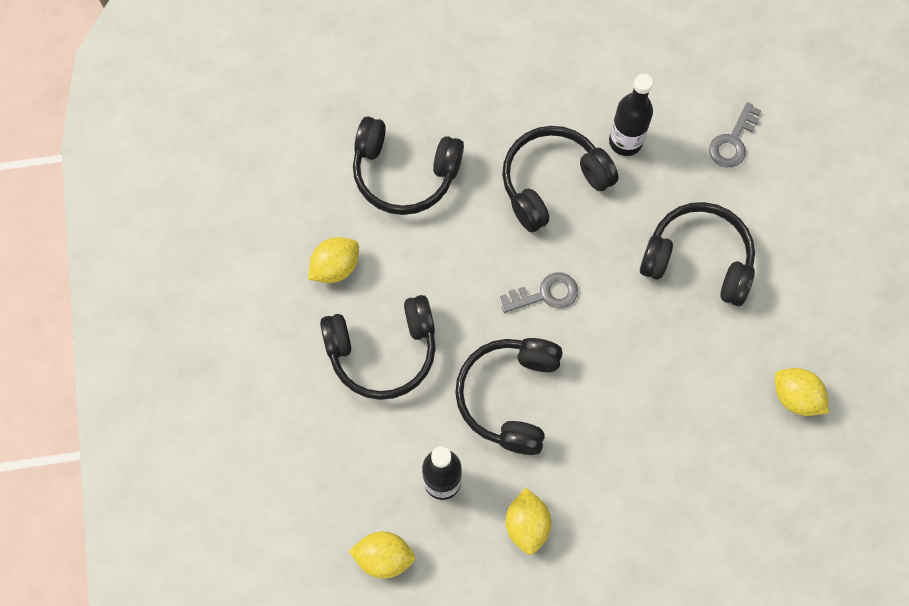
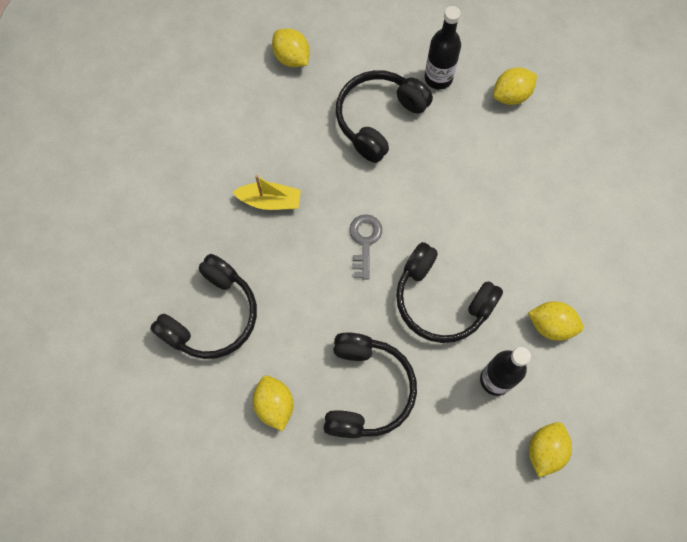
camera: 70 degrees left, 0 degrees up
(552, 182) = (270, 201): black headphones -> yellow boat
(625, 141) = (258, 133): black bottle -> black bottle (438, 78)
(732, 141) = (291, 57): grey key -> yellow lemon

